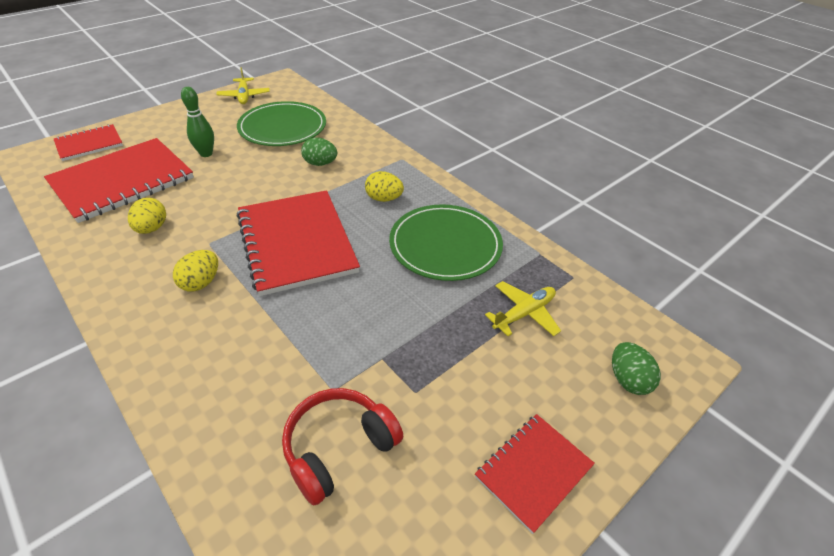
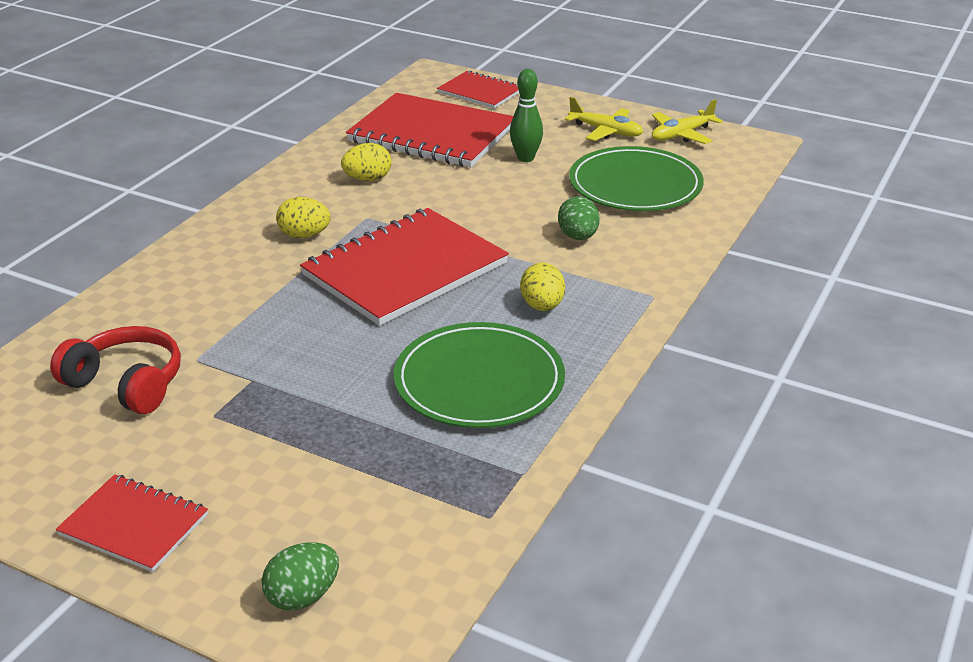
camera: 70 degrees right, 10 degrees down
(524, 313) = (382, 478): yellow plane -> yellow plane (606, 131)

